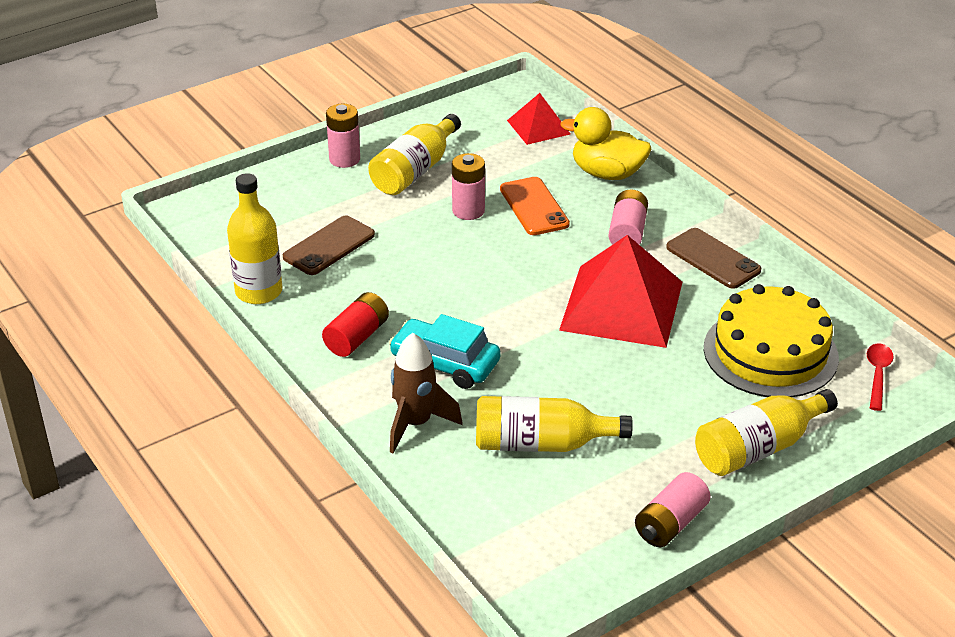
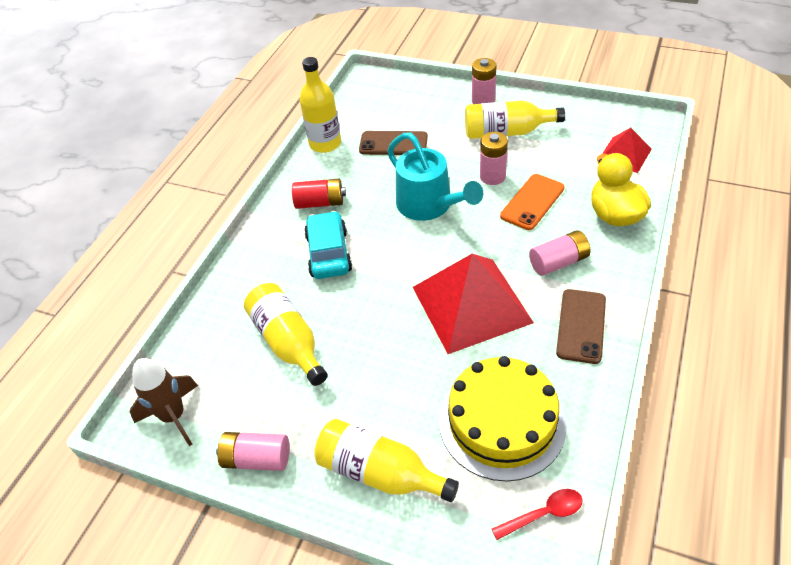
camera: 60 degrees right, 10 degrees up
(415, 424) = (261, 272): brown rocket -> brown rocket (174, 416)
(459, 267) = (429, 205): none -> turquoise watering can

